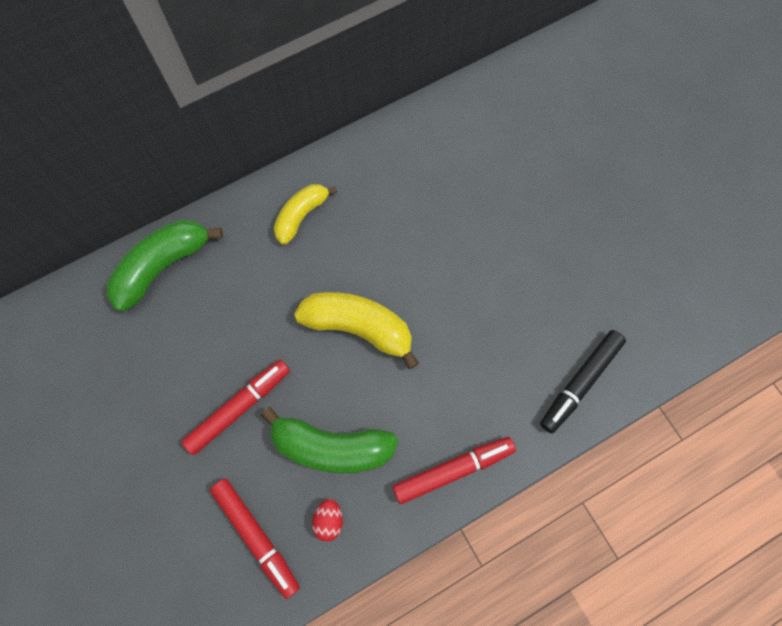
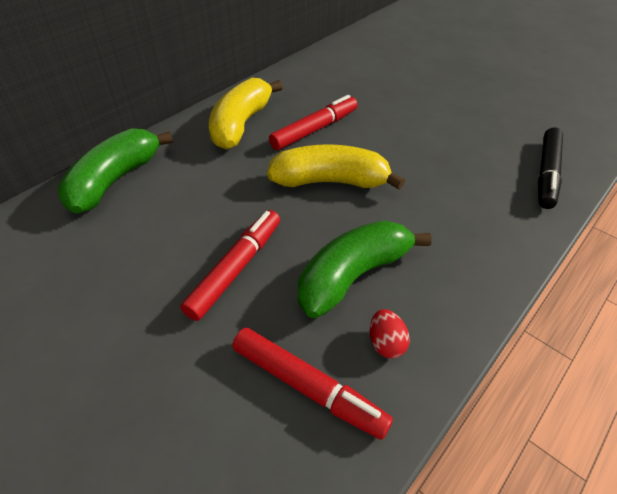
camera: 20 degrees left, 25 degrees down
(301, 216) = (241, 124): yellow banana -> yellow banana, size x1.55
(332, 446) = (353, 275): green banana -> green banana turned 150 degrees clockwise
(453, 470) = (485, 262): red marker -> red marker (314, 129)

